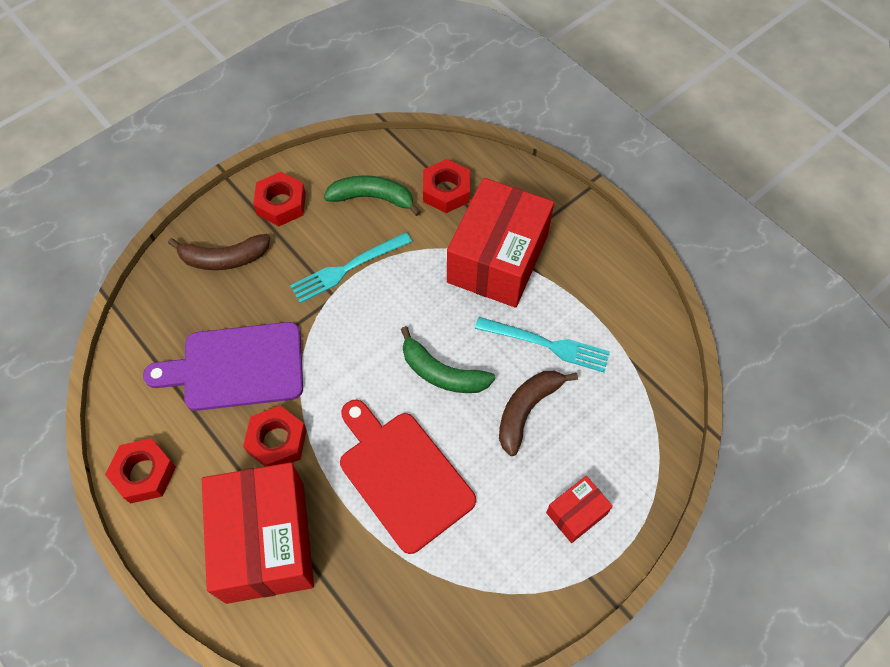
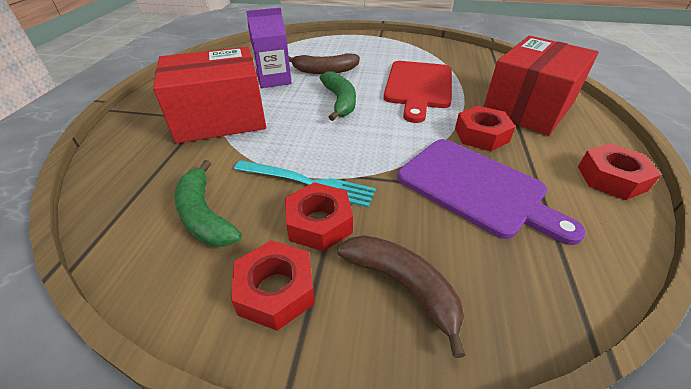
camera: 130 degrees left, 20 degrees down
(446, 191) = (160, 172): red nut -> red nut (319, 223)
(547, 344) = (274, 79): turquoise fork -> purple carton
(576, 513) = (358, 45): red box -> none

